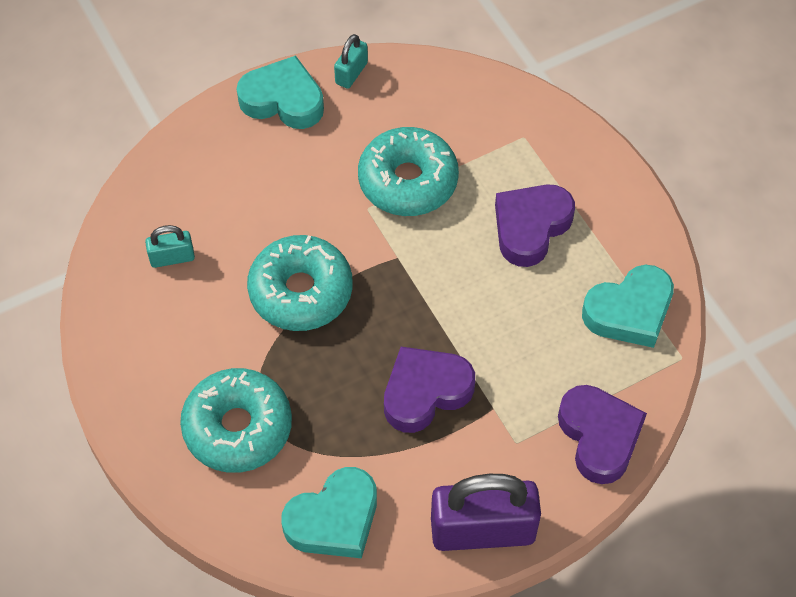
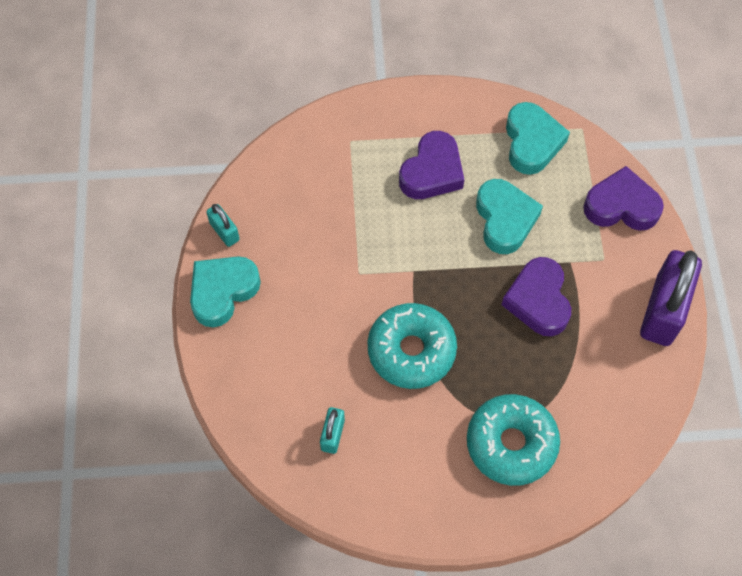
camera: 65 degrees left, 5 degrees up
(334, 519) = (616, 405): turquoise heart -> turquoise heart (505, 219)
(408, 181) = (349, 235): turquoise donut -> none
(530, 227) = (432, 172): purple heart -> purple heart turned 120 degrees counterclockwise

